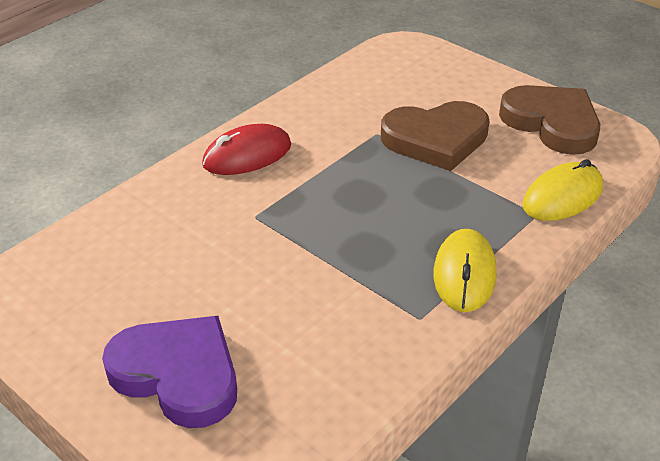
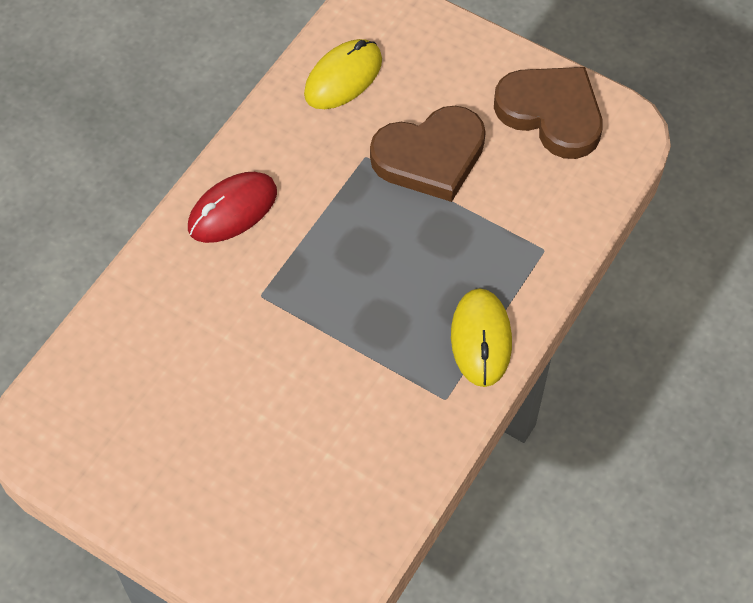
camera: 10 degrees left, 20 degrees up
(178, 374) = (234, 498): purple heart -> none
(562, 197) = (568, 222): yellow mouse -> yellow mouse (343, 77)

